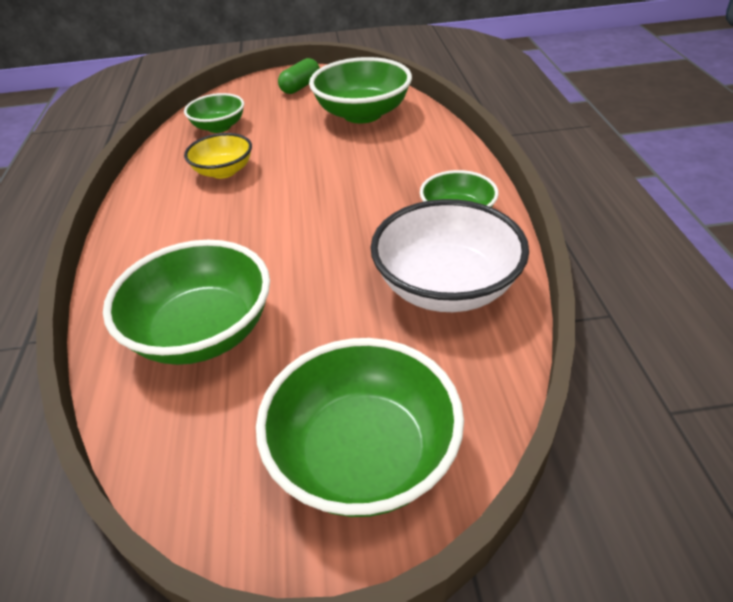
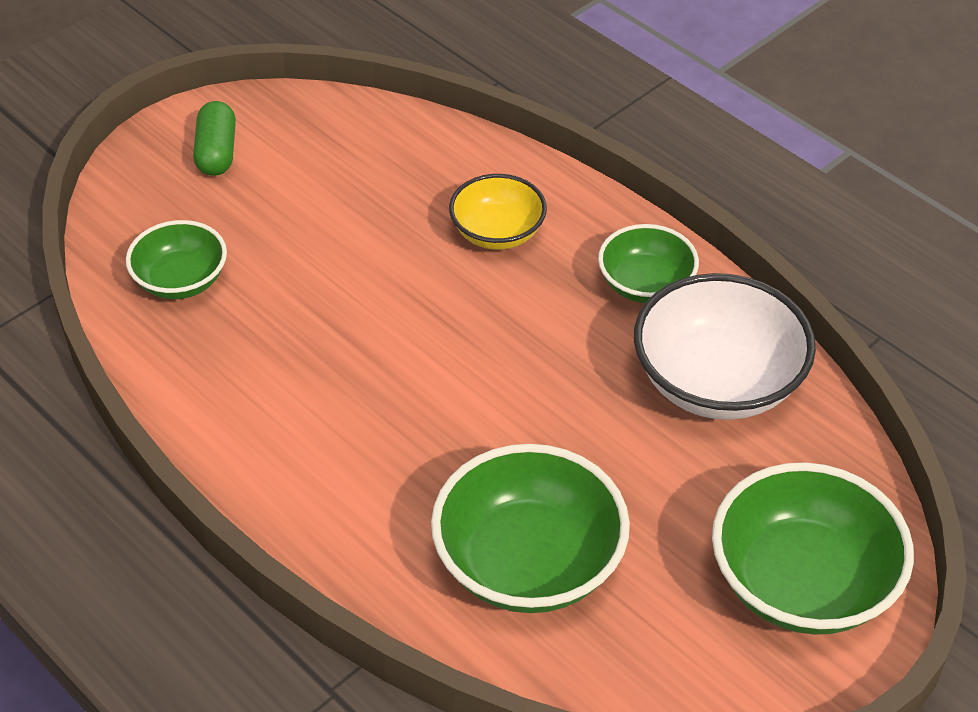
camera: 40 degrees left, 5 degrees up
(223, 171) = (287, 352): yellow bowl -> yellow bowl (497, 232)
(362, 114) = (371, 171): green bowl -> none

